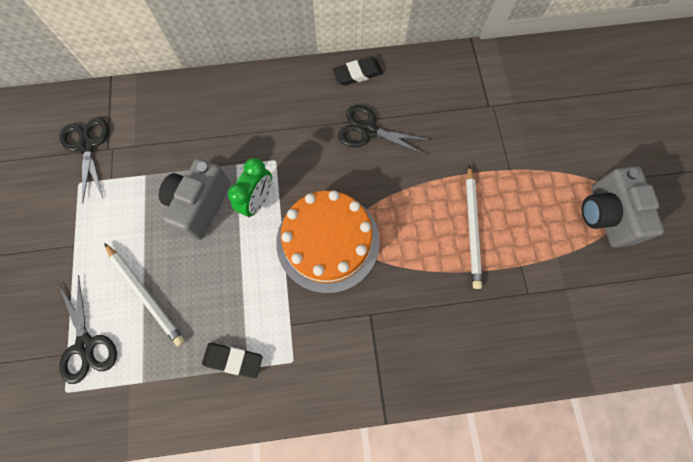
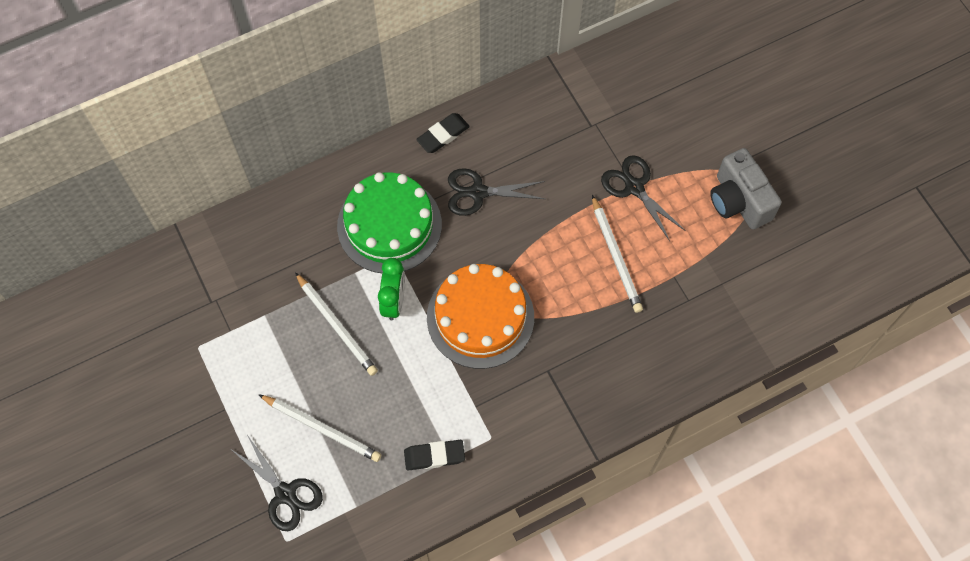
camera: 20 degrees left, 5 degrees down
(87, 146) = (187, 306): black scissors -> black scissors (634, 187)
(200, 205) = (337, 325): grey camera -> white pencil
(282, 134) = (389, 225): none -> green cake

